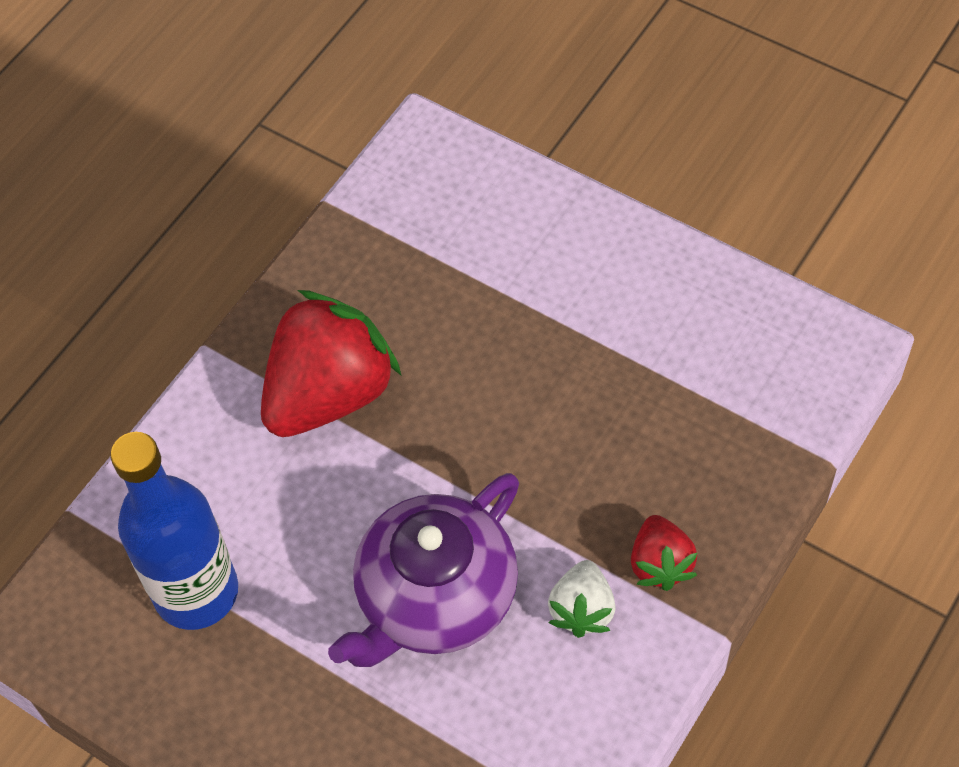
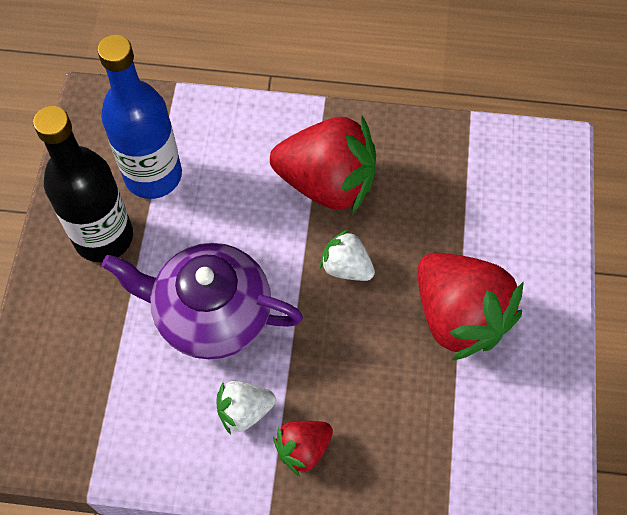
camera: 60 degrees right, 5 degrees up
(253, 688) = (103, 237): none -> black bottle
(455, 421) = (346, 267): none -> white strawberry
(581, 332) = (459, 316): none -> red strawberry

